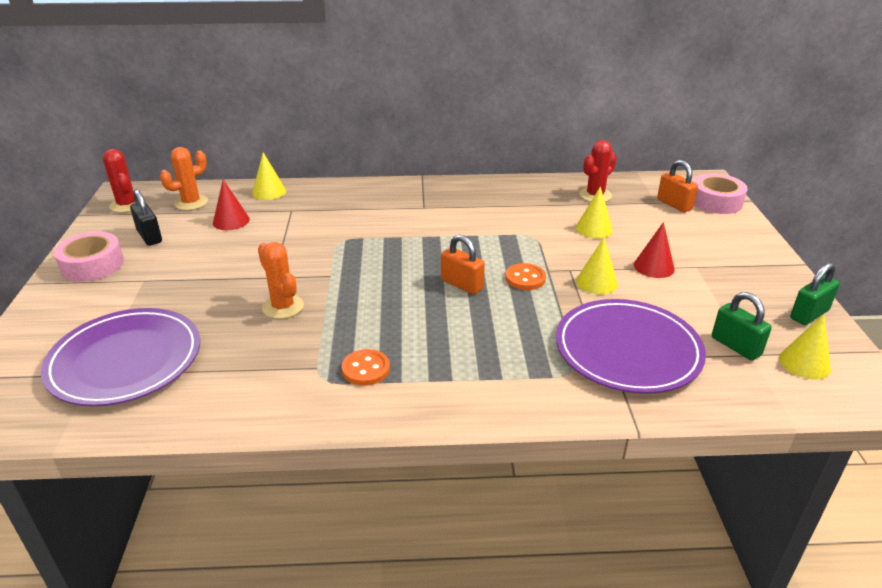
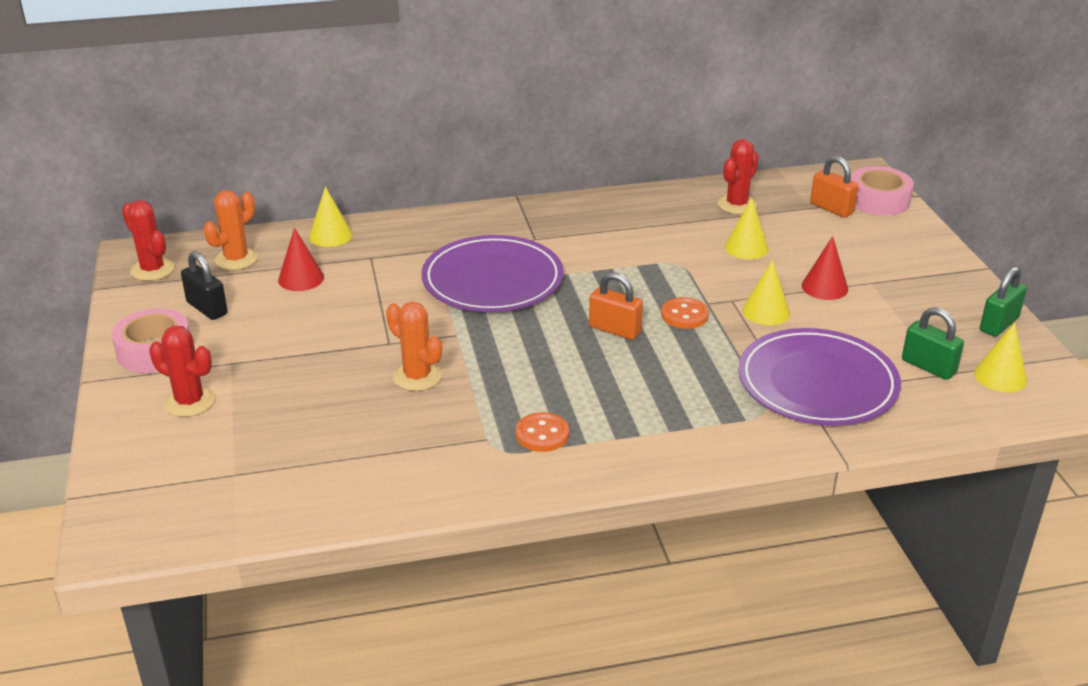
camera: 10 degrees left, 0 degrees up
(94, 308) = (189, 402): none -> red cactus
(125, 361) = (263, 456): purple plate -> purple plate (492, 280)

